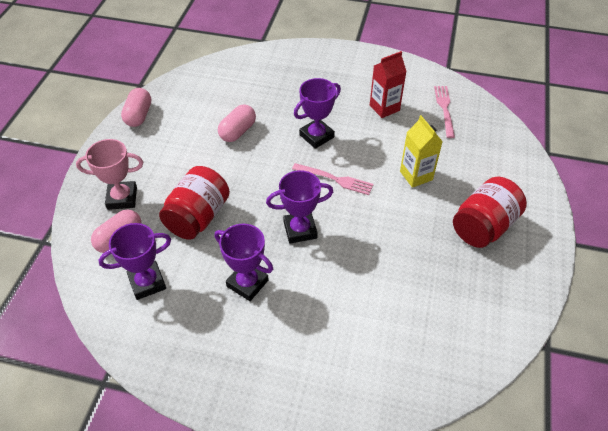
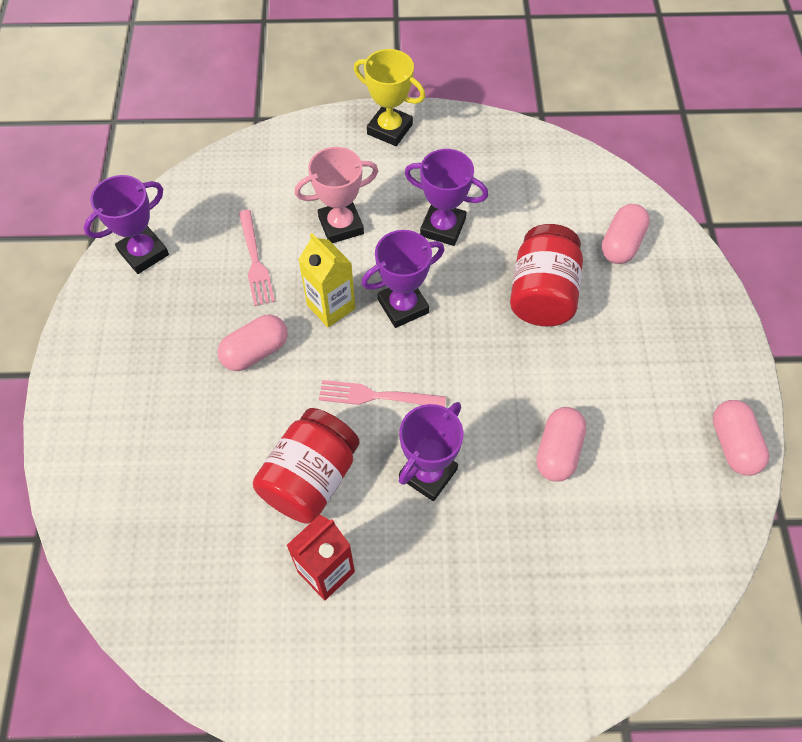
camera: 165 degrees right, 10 degrees up
(122, 198) = (656, 297): pink trophy -> pink trophy (341, 225)
(147, 283) = (556, 203): purple trophy -> purple trophy (143, 253)
(257, 397) = (389, 129): none -> yellow trophy
(412, 222) = (255, 352): none -> pink capsule
(416, 175) = (256, 432): yellow carton -> yellow carton (331, 307)
(444, 109) = (215, 597): pink fork -> pink fork (255, 261)
(483, 226) = (156, 367): red jar -> red jar (310, 479)

